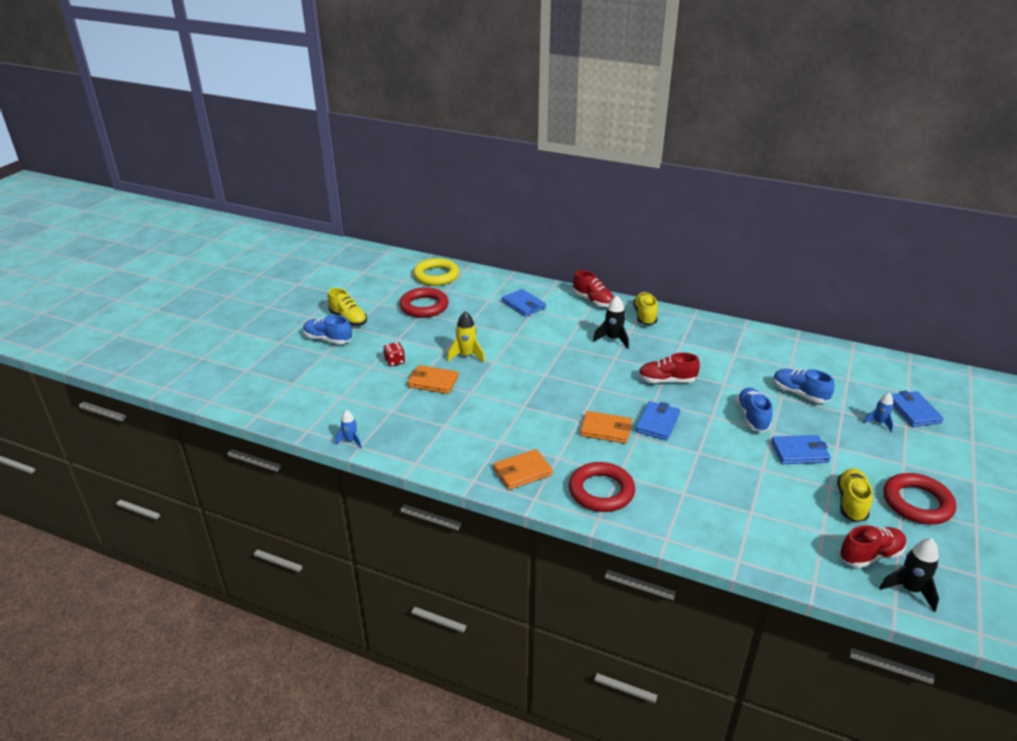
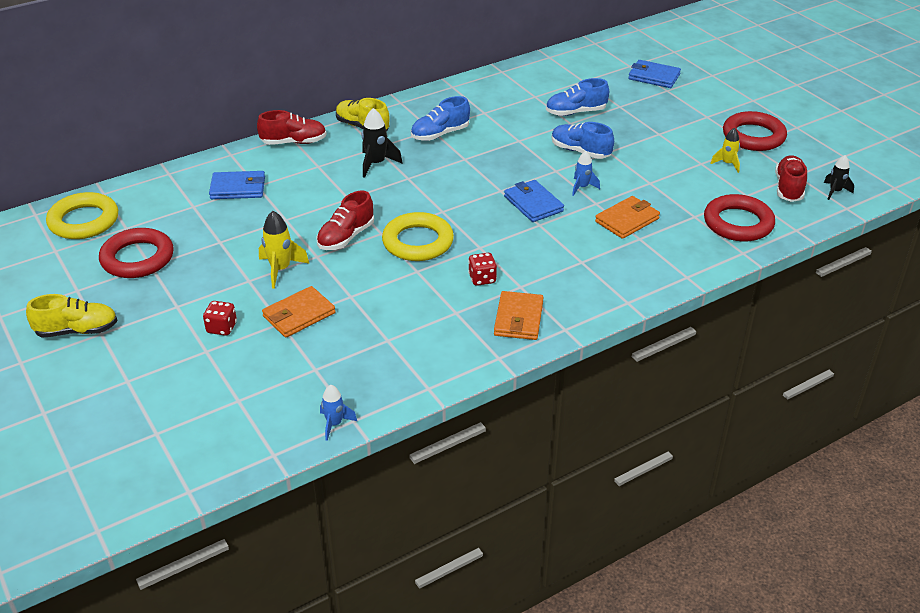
camera: 55 degrees left, 5 degrees up
(328, 339) = (99, 365): blue shoe -> blue shoe (440, 134)
(546, 437) = (482, 279): none -> red dice
(553, 393) = (418, 242): none -> yellow ring
(601, 491) = (593, 283): red ring -> red ring (738, 223)
(606, 430) = (511, 237): orange wallet -> orange wallet (627, 220)
(667, 380) = (478, 167): red shoe -> red shoe (346, 237)
(799, 452) = (647, 154): blue wallet -> none
(851, 503) = (727, 164): yellow shoe -> yellow rocket
(879, 423) = (651, 99): blue rocket -> blue rocket (582, 187)
(909, 589) = (835, 191): black rocket -> black rocket, size x0.66

